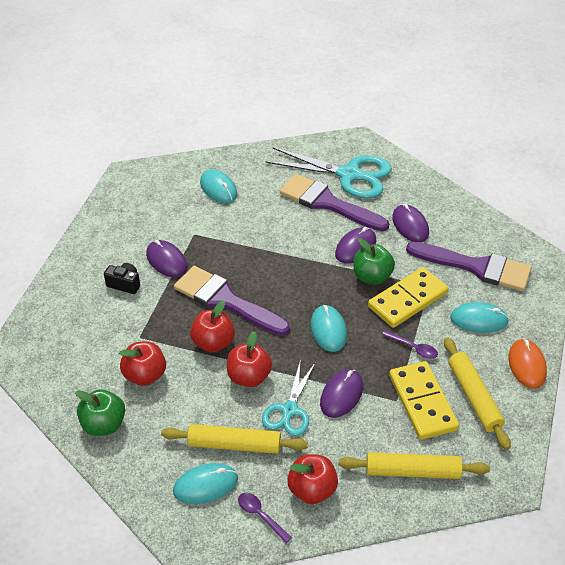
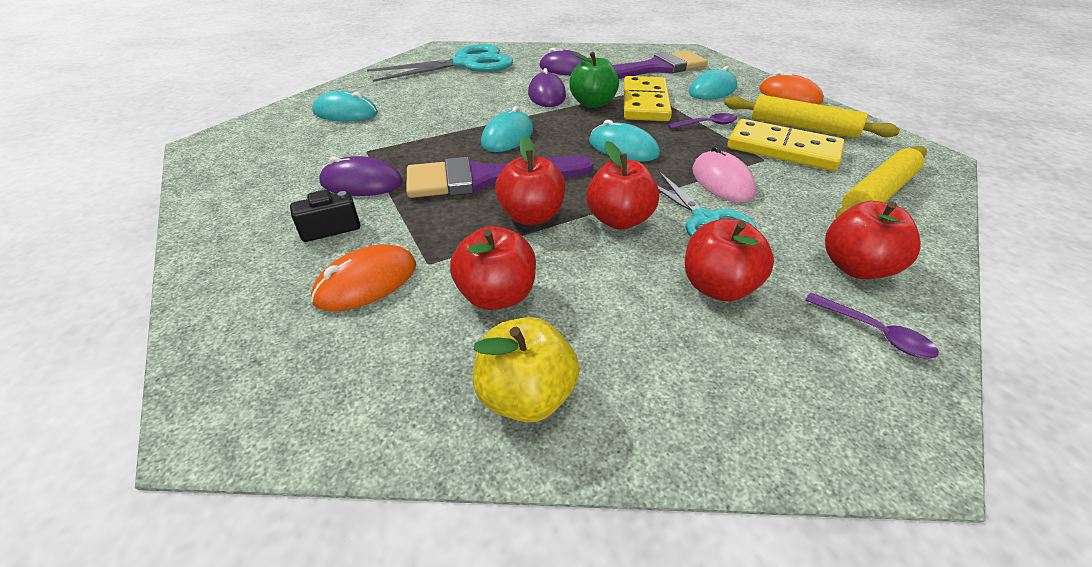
camera: 45 degrees left, 5 degrees down
(104, 424) = (526, 396): green apple -> yellow apple
(107, 329) = (366, 282): none -> orange mouse
(205, 485) = (770, 354): turquoise mouse -> turquoise mouse (507, 136)
(234, 445) = (718, 287): yellow rolling pin -> red apple
(260, 516) = (874, 332): purple spoon -> purple spoon turned 135 degrees counterclockwise
(328, 203) = (476, 82): purple brush -> none
(341, 395) = (722, 181): purple mouse -> pink mouse

